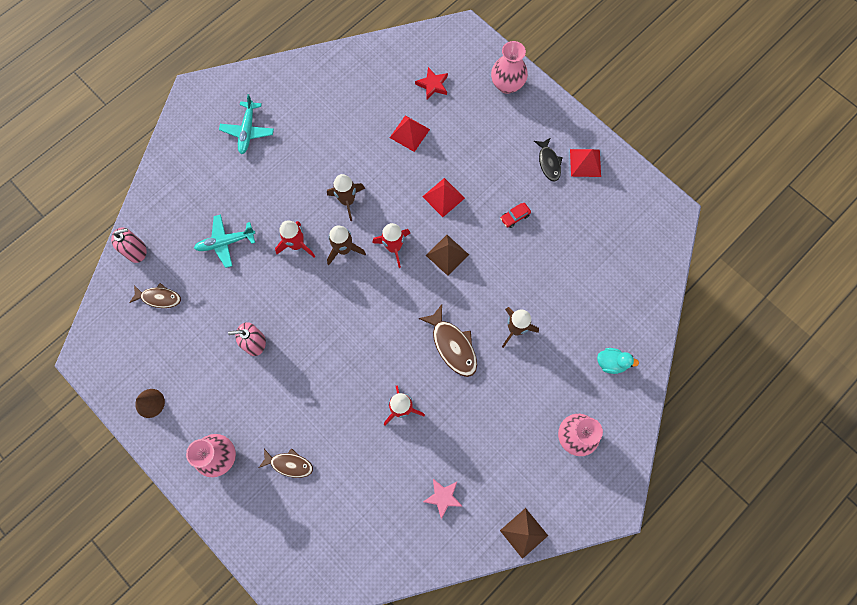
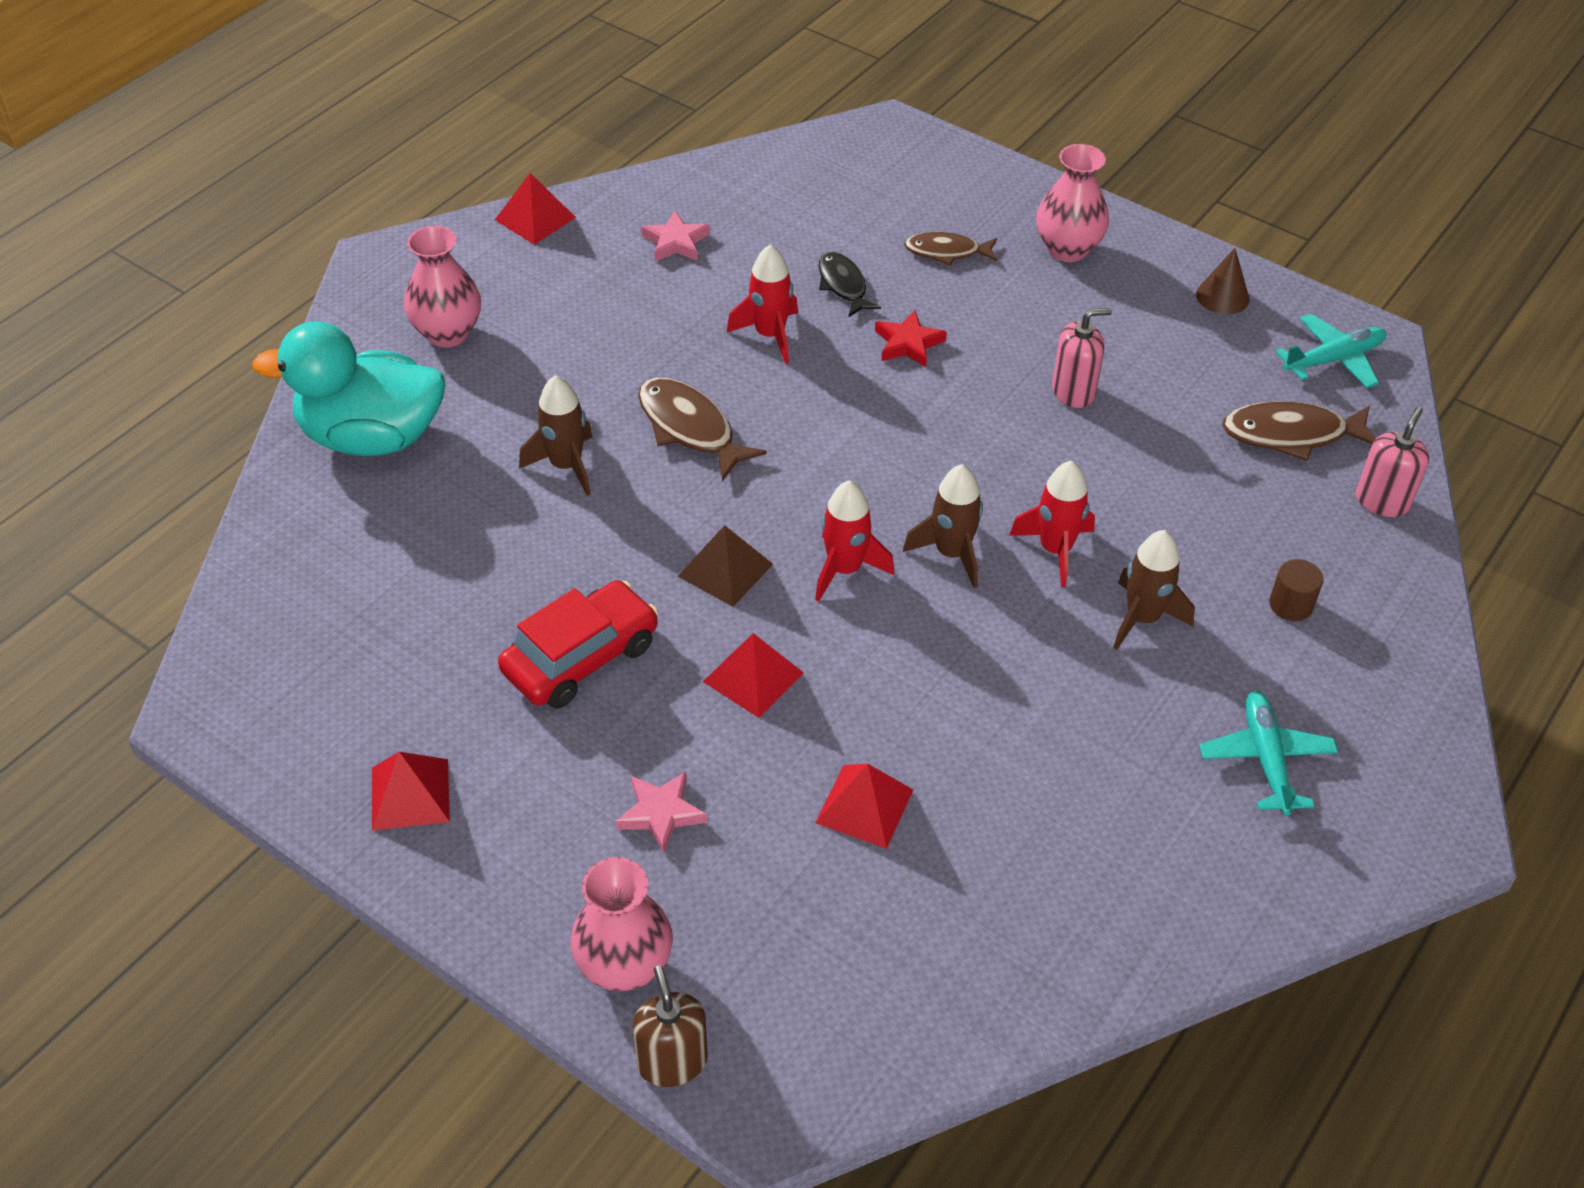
camera: 170 degrees right, 25 degrees down
(136, 251) = (1382, 501): pink soap dispenser -> pink soap dispenser turned 150 degrees clockwise
(159, 298) = (1291, 435): brown fish -> brown fish, size x1.51
(205, 200) = (1291, 605): none -> brown cylinder
(225, 242) = (1207, 536): turquoise plane -> turquoise plane (1333, 359)
(347, 201) = (972, 643): brown rocket -> brown rocket (1142, 618)
(432, 85) = (830, 937): red star -> red star (908, 343)
(488, 141) = (661, 814): none -> pink star
(493, 51) = (672, 1061): none -> brown soap dispenser
(515, 217) = (581, 658): red car -> red car, size x2.24
(524, 533) = (535, 218): brown pyramid -> red pyramid
(549, 163) = (503, 782): black fish -> black fish (843, 285)
(611, 363) = (372, 437): turquoise duck -> turquoise duck, size x2.31

